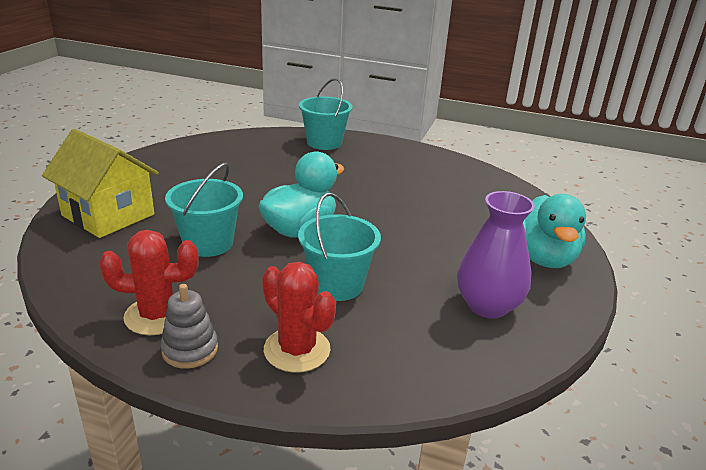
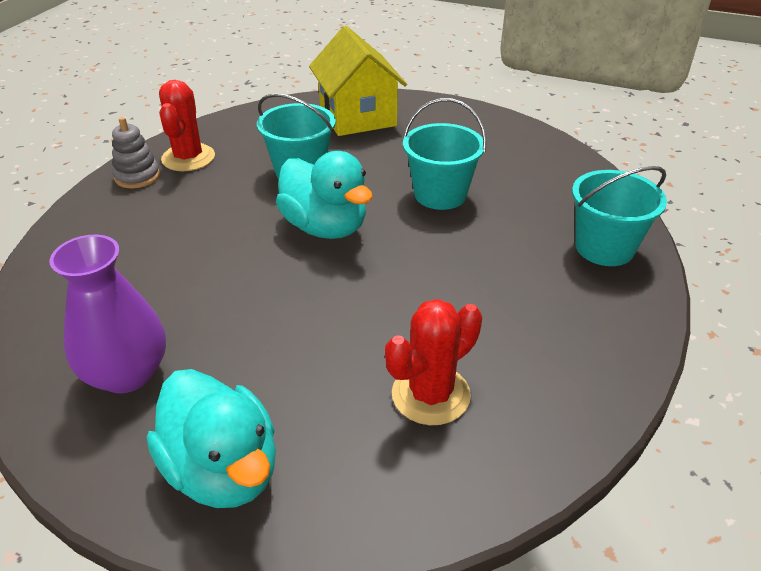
camera: 95 degrees right, 10 degrees up
(108, 215) = (357, 117): yellow house -> yellow house turned 60 degrees counterclockwise
(297, 350) = (112, 228): red cactus -> red cactus (431, 395)
(337, 285) = (206, 252): turquoise bucket -> turquoise bucket (440, 194)
(543, 258) = (223, 470): turquoise duck -> turquoise duck turned 135 degrees counterclockwise

